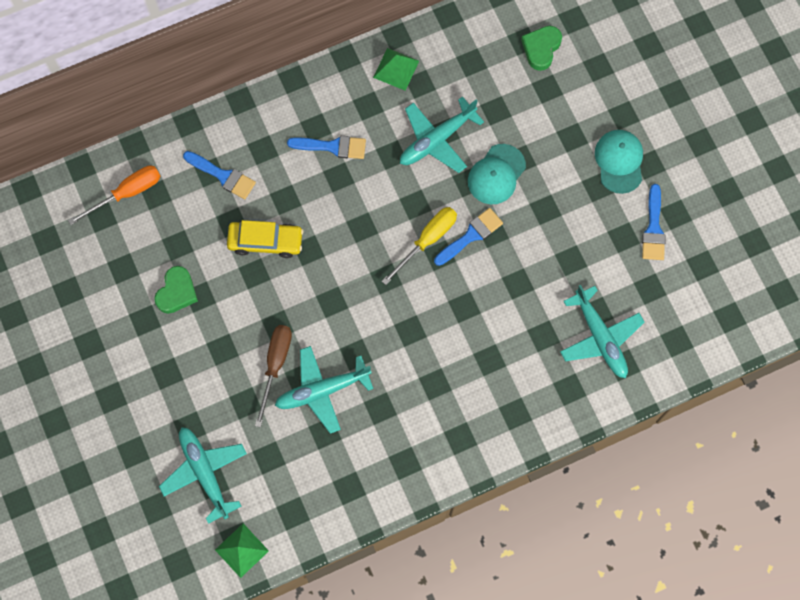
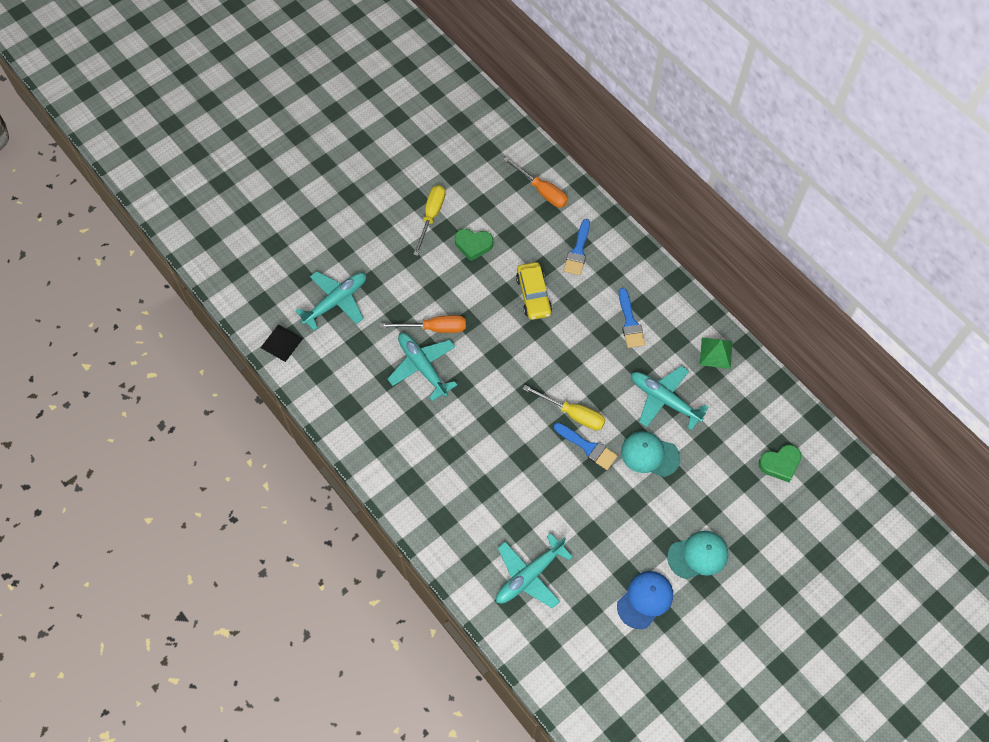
camera: 75 degrees right, 10 degrees down
(120, 331) = (431, 216): none -> yellow screwdriver
(241, 550) = (281, 343): green pyramid -> black pyramid
(275, 365) = (434, 328): brown screwdriver -> orange screwdriver
(541, 48) = (780, 464): green heart -> green heart turned 150 degrees clockwise
(653, 228) = (645, 600): blue brush -> blue cap

